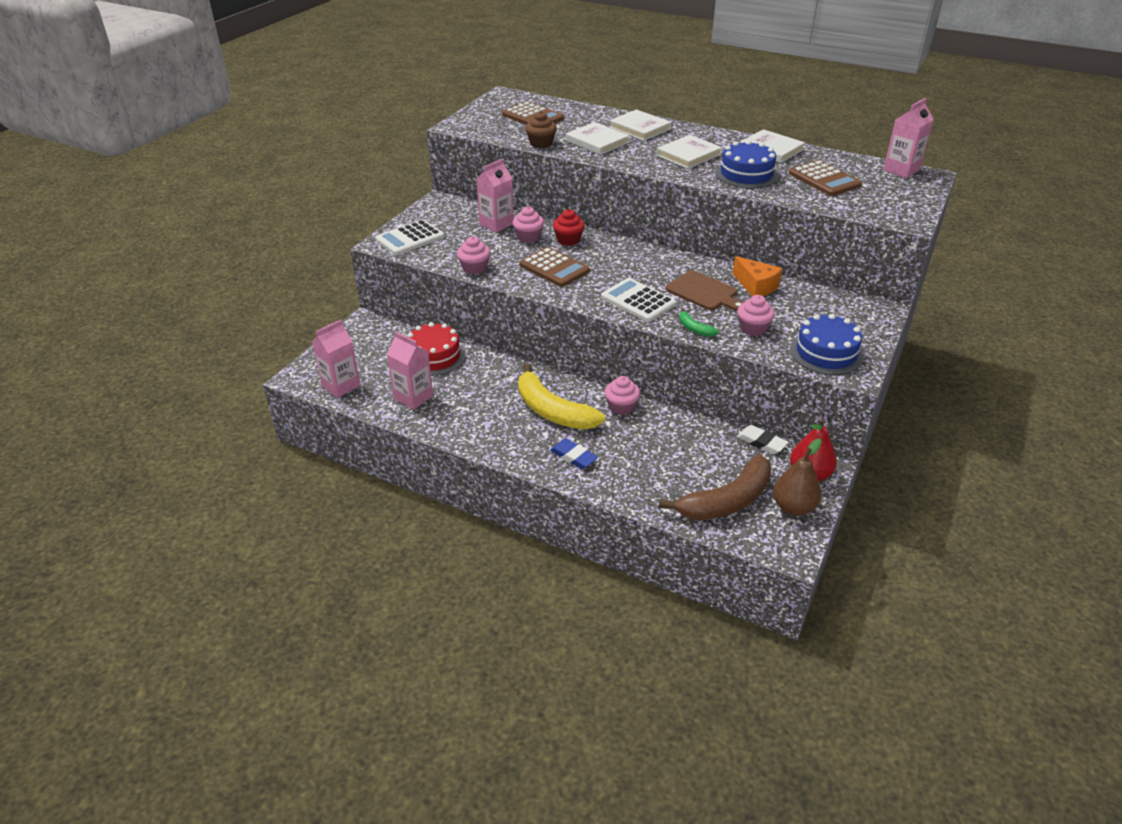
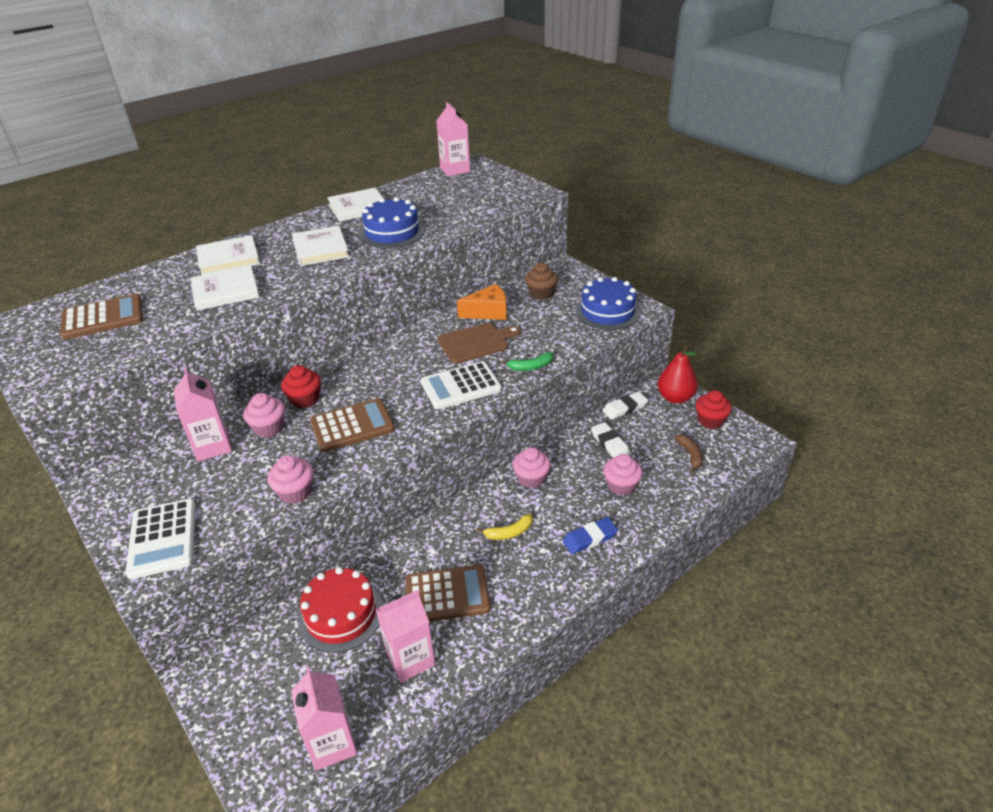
camera: 65 degrees left, 0 degrees up
(541, 143) = (182, 329): brown cupcake -> brown cupcake (541, 293)
(552, 411) = (509, 532): yellow banana -> yellow banana, size x0.43
(701, 443) = (610, 444): none -> white eraser
(726, 501) = (690, 455): brown banana -> brown banana, size x0.43
(753, 328) = (551, 335): pink cupcake -> pink cupcake (621, 485)
(793, 507) = (710, 420): brown pear -> red cupcake
(824, 179) = (438, 202): brown calculator -> brown calculator (447, 594)

